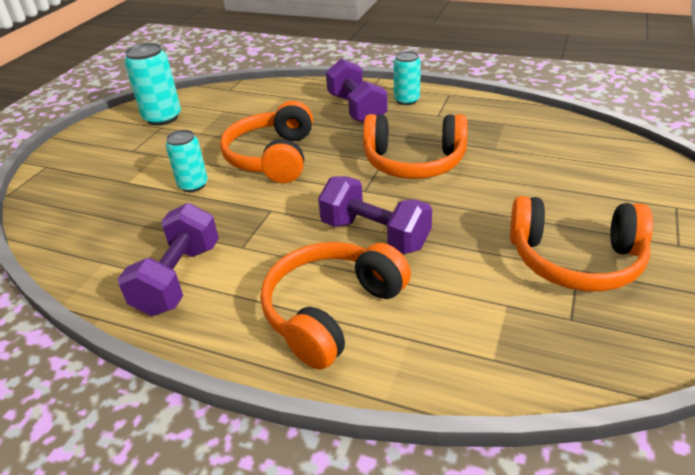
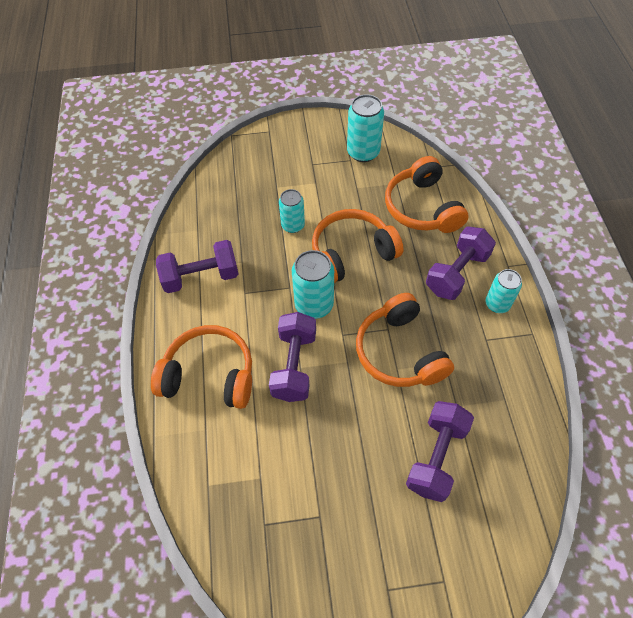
camera: 60 degrees right, 20 degrees up
(310, 199) = (314, 305): none -> turquoise can
(542, 174) = (436, 457): none -> purple dumbbell
(575, 259) = (330, 512): orange headphones -> orange headphones (422, 207)

